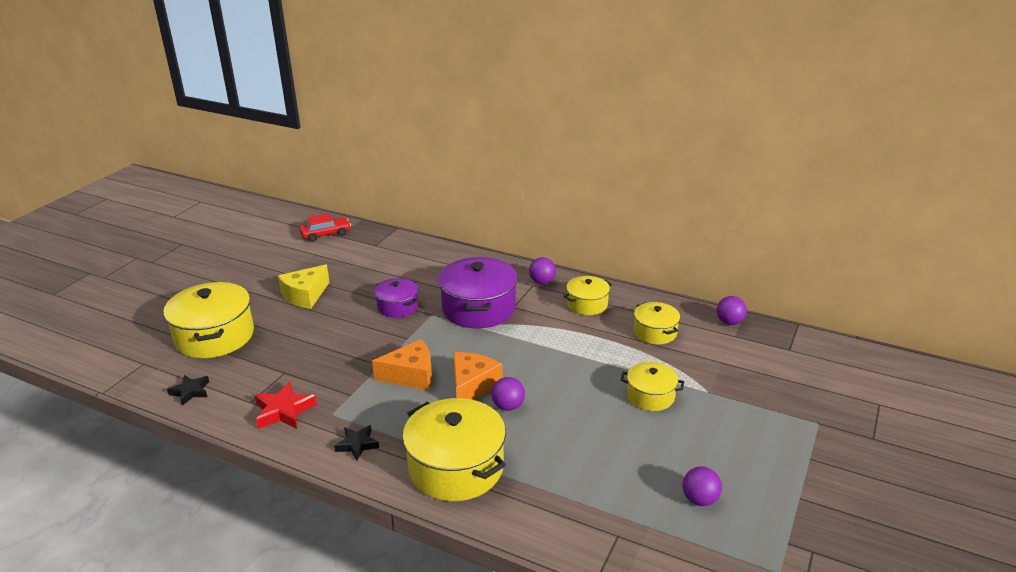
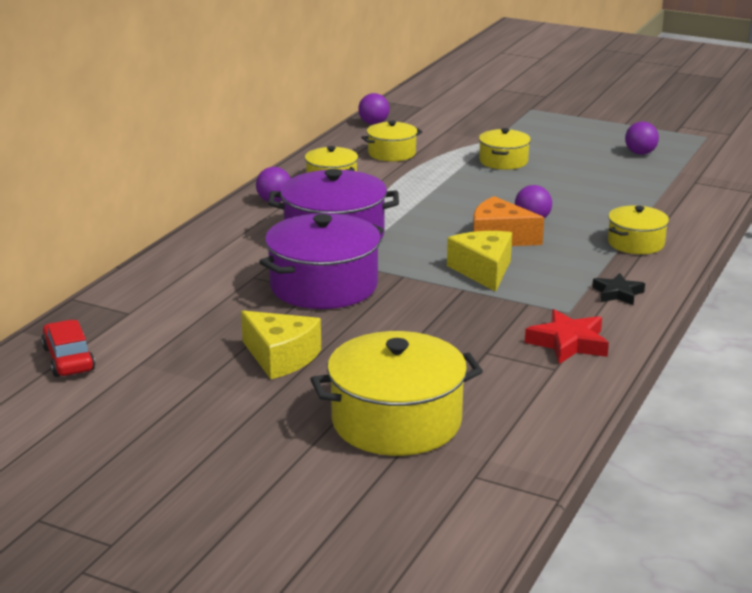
camera: 90 degrees left, 5 degrees down
(190, 392) = (542, 418): black star -> none
(398, 307) = (324, 286): purple pot -> purple pot, size x1.79
(411, 375) = (483, 270): orange cheese -> yellow cheese
(456, 467) = (636, 243): yellow pot -> yellow pot, size x0.56

